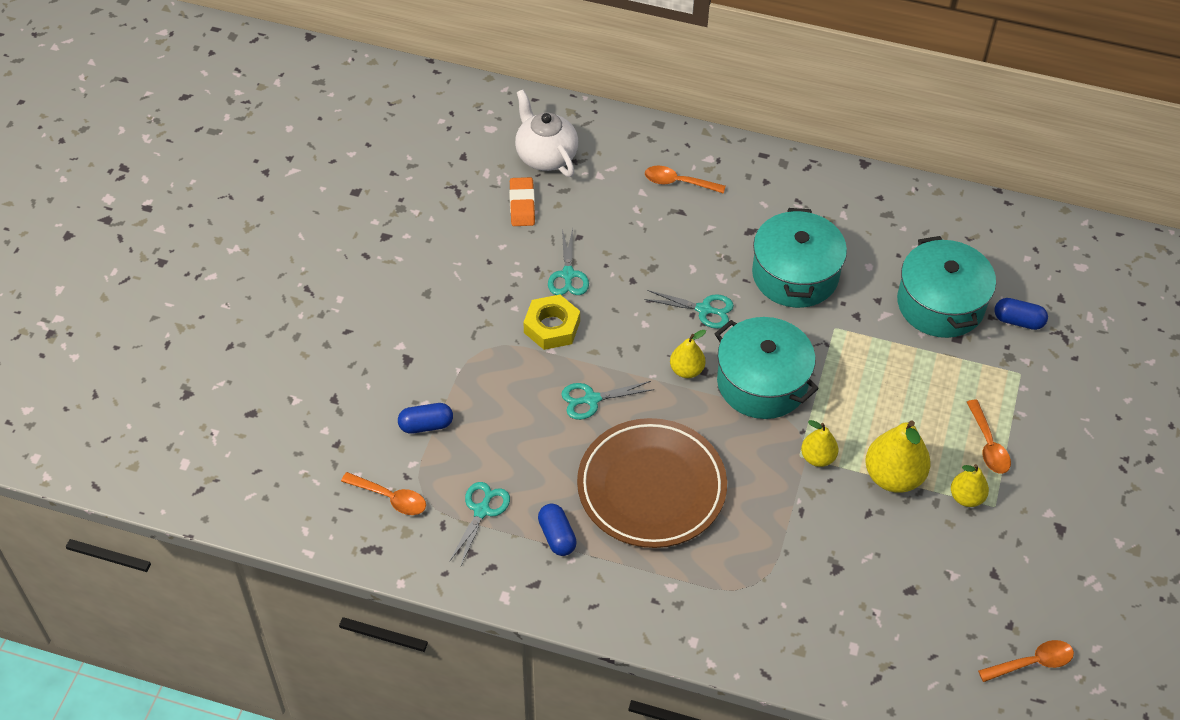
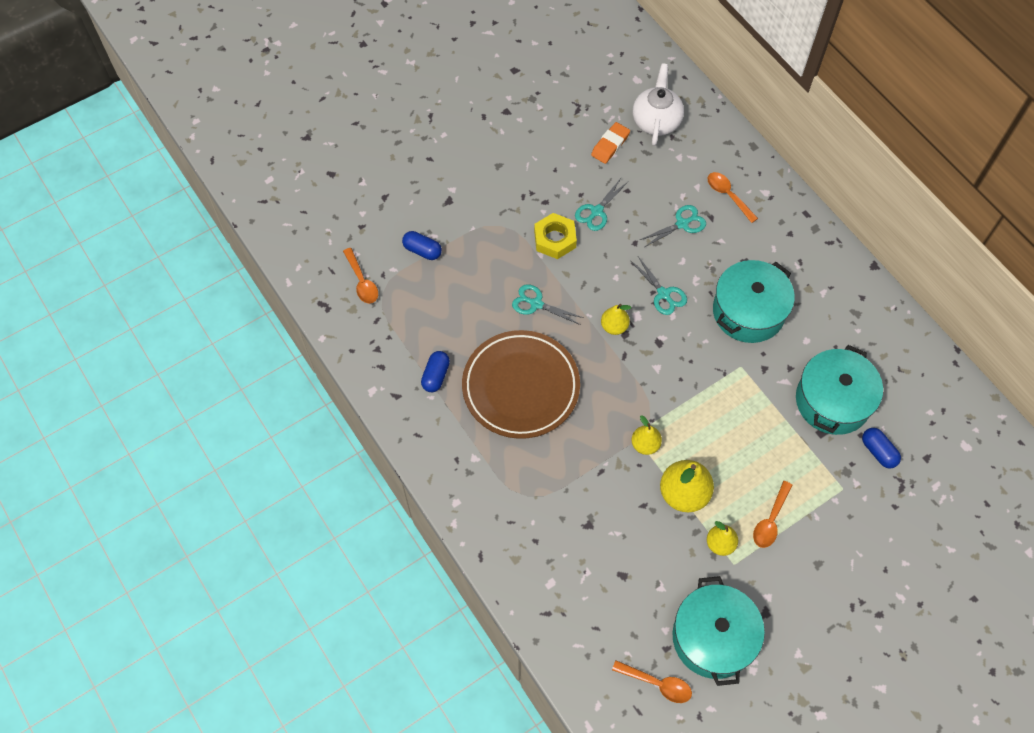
camera: 40 degrees right, 10 degrees up
(482, 511) = (406, 327): turquoise scissors -> turquoise scissors (682, 224)
(762, 382) = (656, 369): turquoise pot -> turquoise pot (713, 637)

